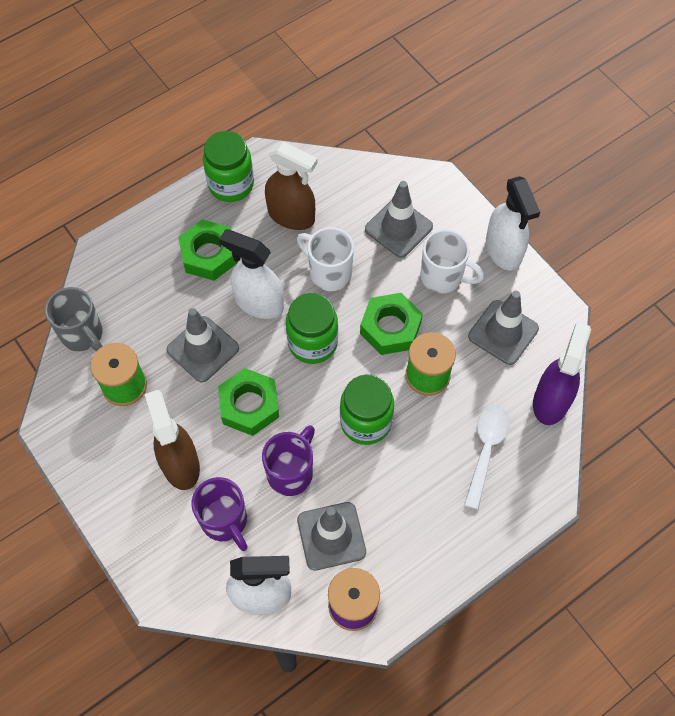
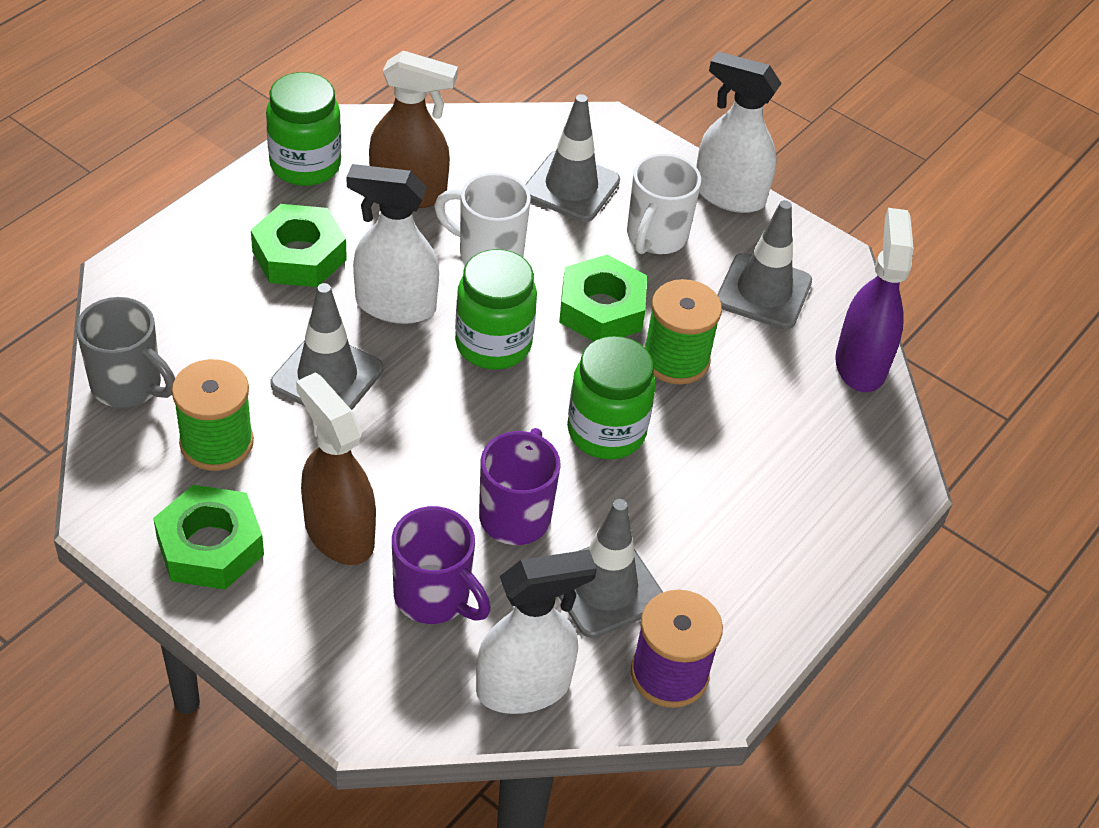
camera: 20 degrees left, 15 degrees down
(249, 405) = (423, 438): green nut -> green nut (210, 546)
(443, 277) = (655, 237): white mug -> white mug turned 105 degrees clockwise
(486, 450) = (792, 438): white spoon -> none
(503, 250) = (728, 195): white spray bottle -> white spray bottle turned 150 degrees clockwise

